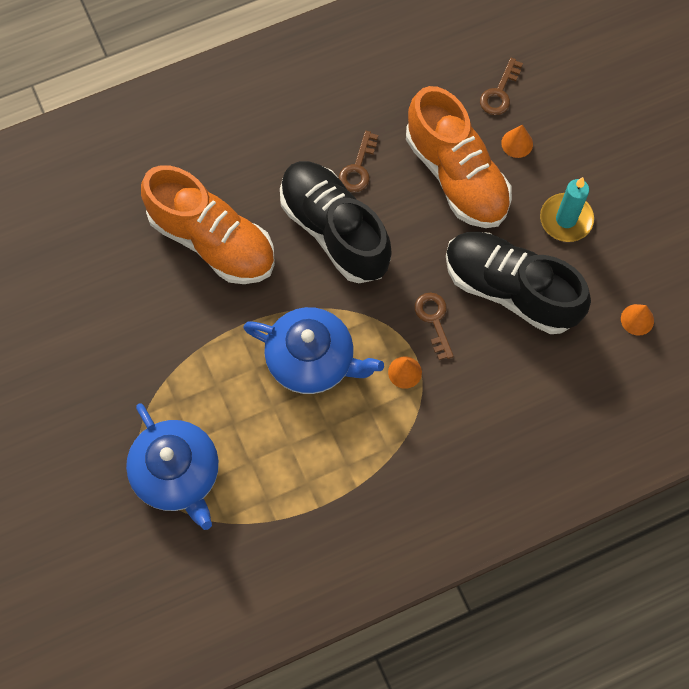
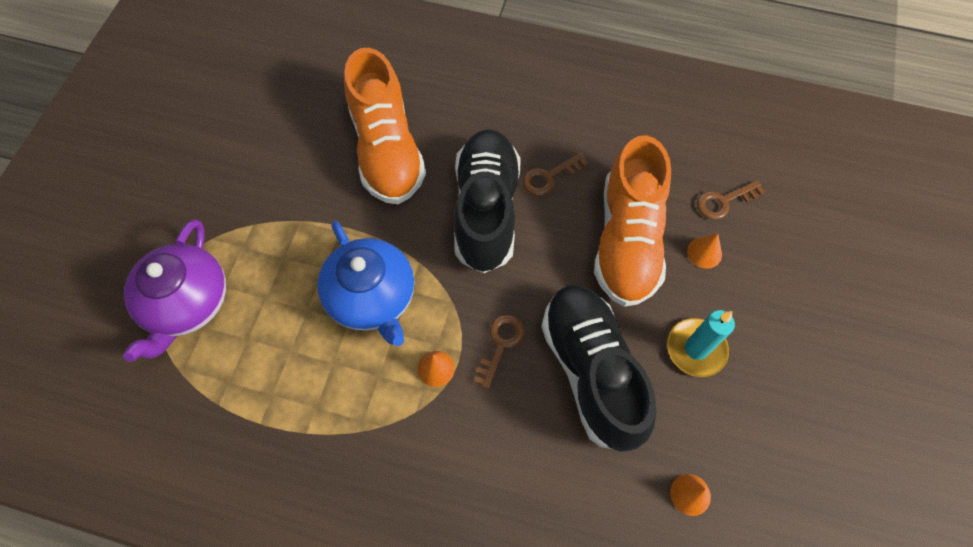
camera: 40 degrees right, 5 degrees down
(177, 474) = (187, 303): blue teapot -> purple teapot

